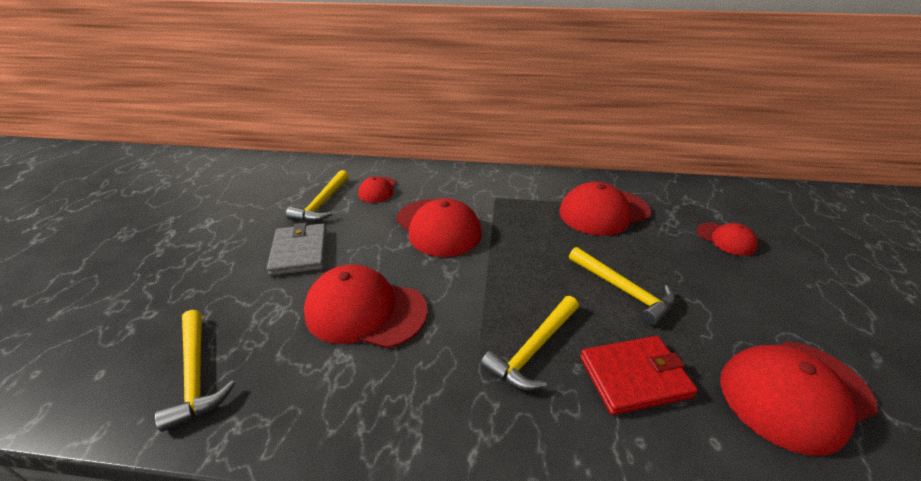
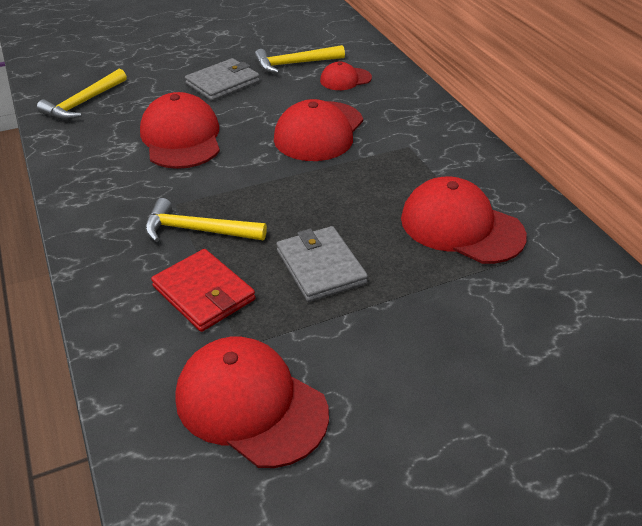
camera: 60 degrees right, 5 degrees up
(623, 290) = (320, 267): yellow hammer -> grey wallet
(726, 239) = (505, 339): red cap -> none

